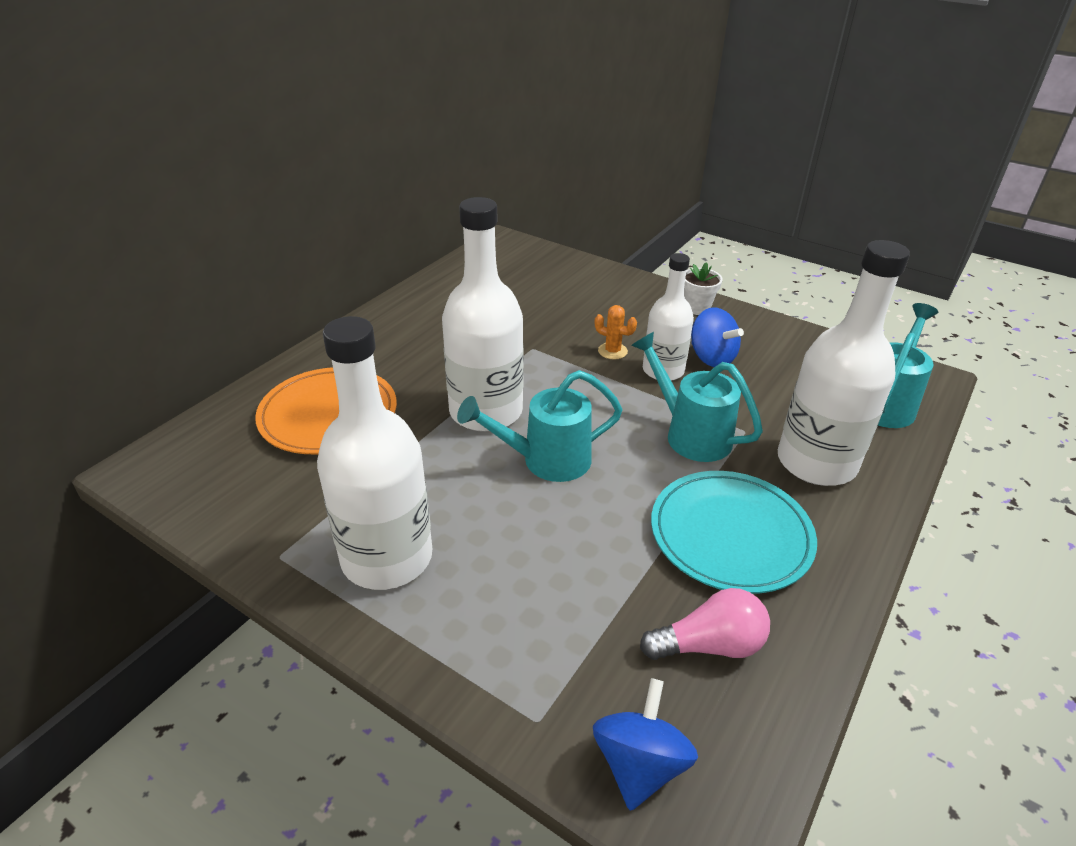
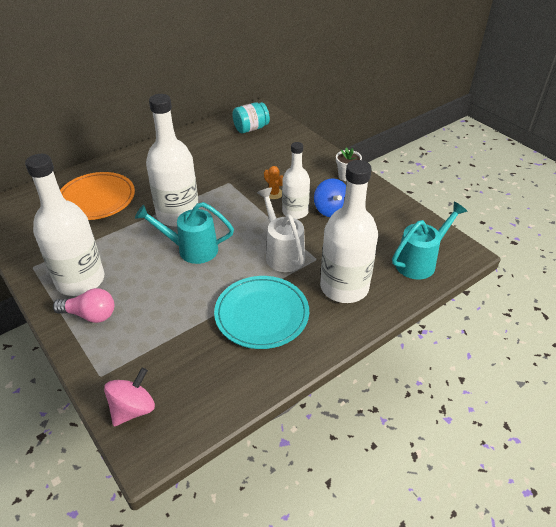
camera: 20 degrees right, 5 degrees up
(511, 268) = (251, 128): none -> turquoise jar
(639, 764) = (133, 409): blue spinning top -> pink spinning top
(690, 434) = (282, 253): turquoise watering can -> white watering can
(709, 645) = (207, 366): pink light bulb -> pink light bulb (90, 315)

